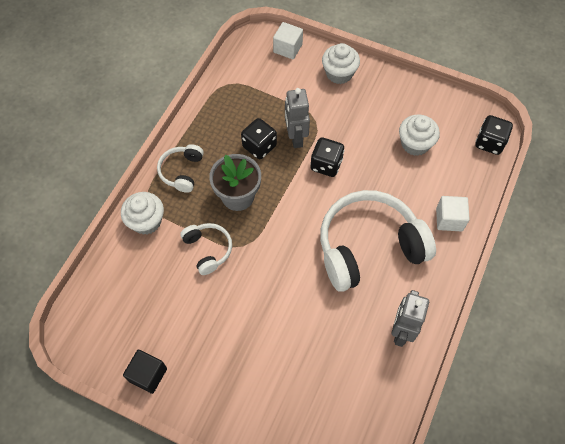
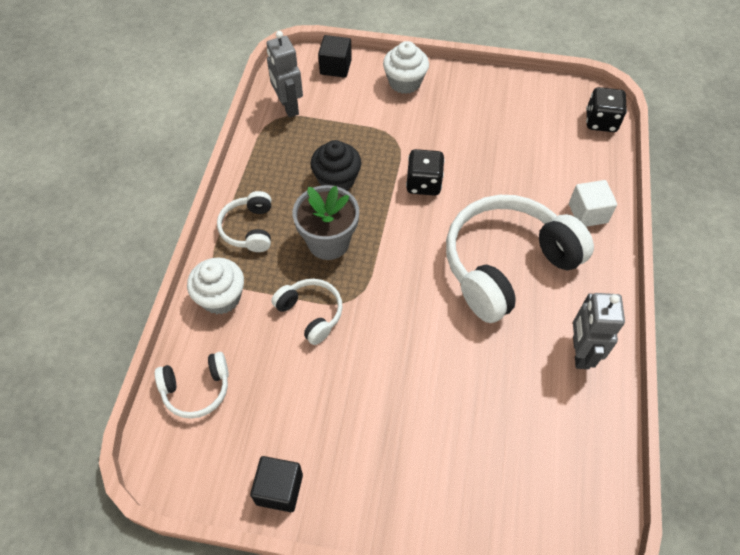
camera: 15 degrees left, 5 degrees down
(110, 287) = (197, 389): none -> white headphones
(259, 146) = (337, 180): black dice -> black cupcake
(288, 48) = (335, 67): white cube -> black cube
(295, 137) = (377, 161): grey robot -> grey robot (288, 107)
(415, 144) = (518, 140): white cupcake -> none

